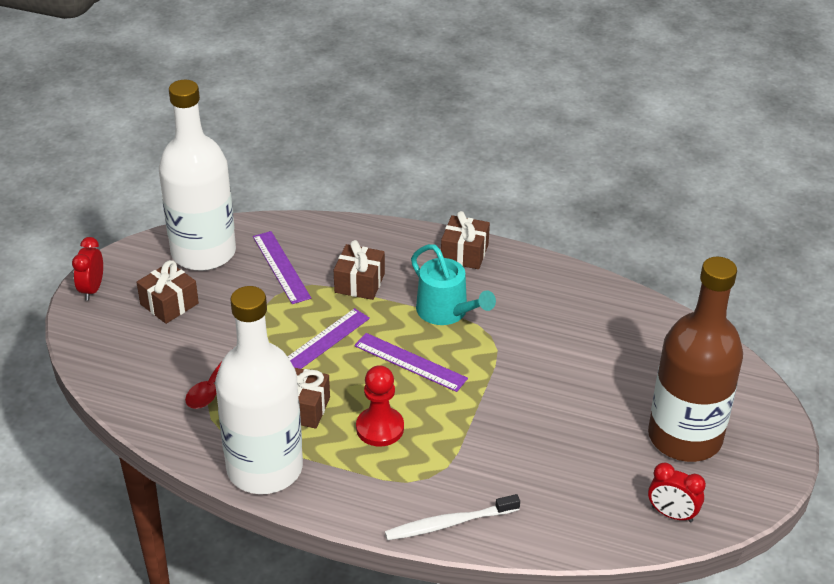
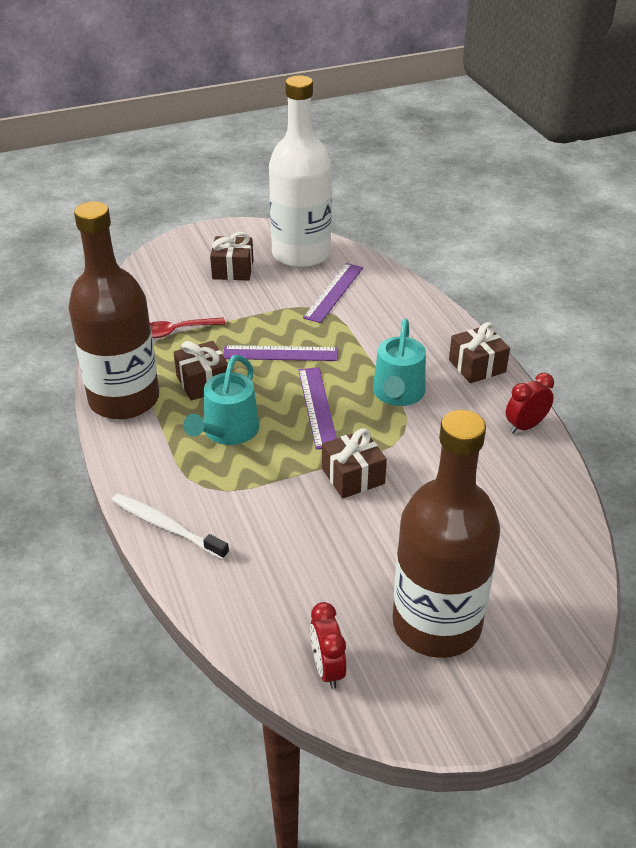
camera: 50 degrees right, 0 degrees up
(92, 289) = (206, 235): red clock -> red clock (525, 426)
(264, 468) = (124, 399): white bottle -> brown bottle
(359, 283) = (368, 335): brown gift -> brown gift (353, 476)
(380, 428) = (228, 431): red pawn -> turquoise watering can

